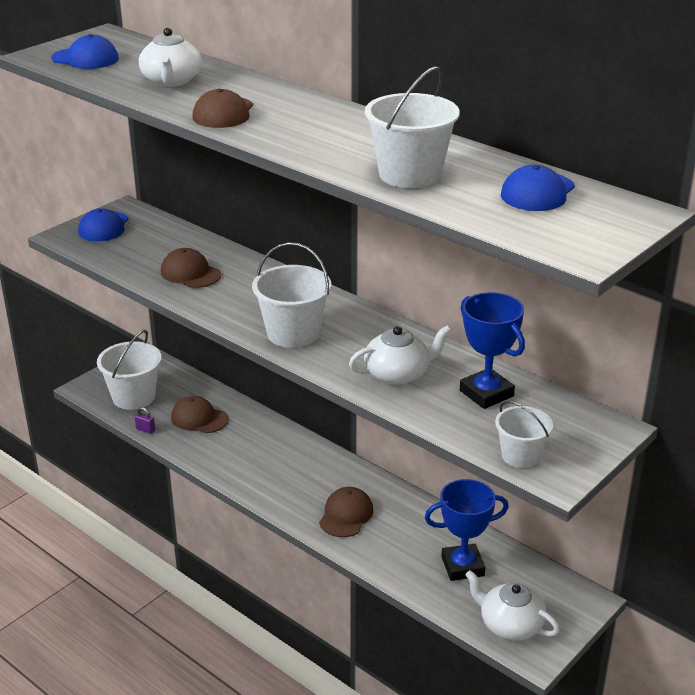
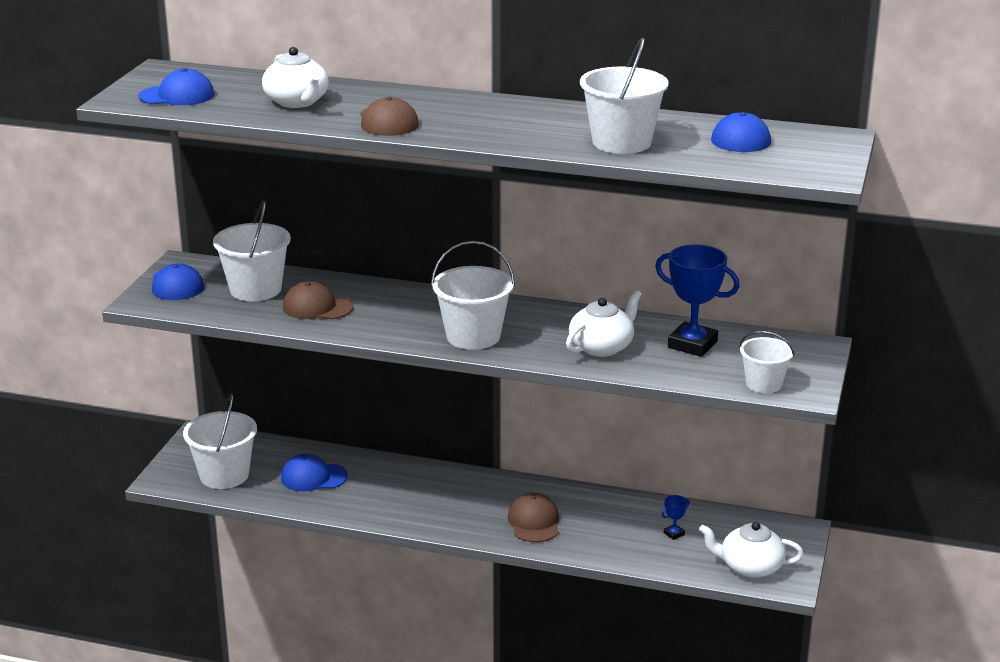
camera: 25 degrees left, 5 degrees down
(145, 430) = (265, 501): purple padlock -> none
(158, 245) = (255, 289): none -> white bucket
(199, 418) = (313, 477): brown cap -> blue cap
(462, 566) = (674, 534): blue trophy -> blue trophy, size x0.43

